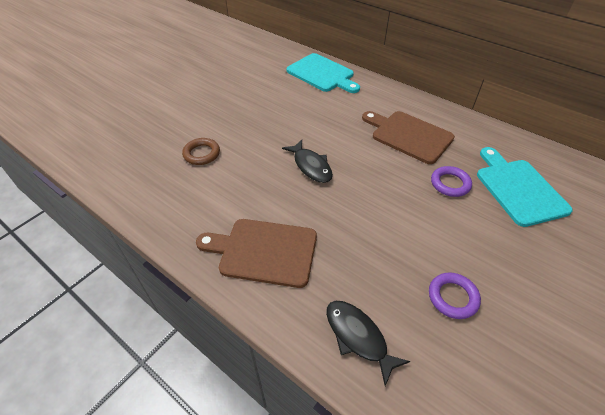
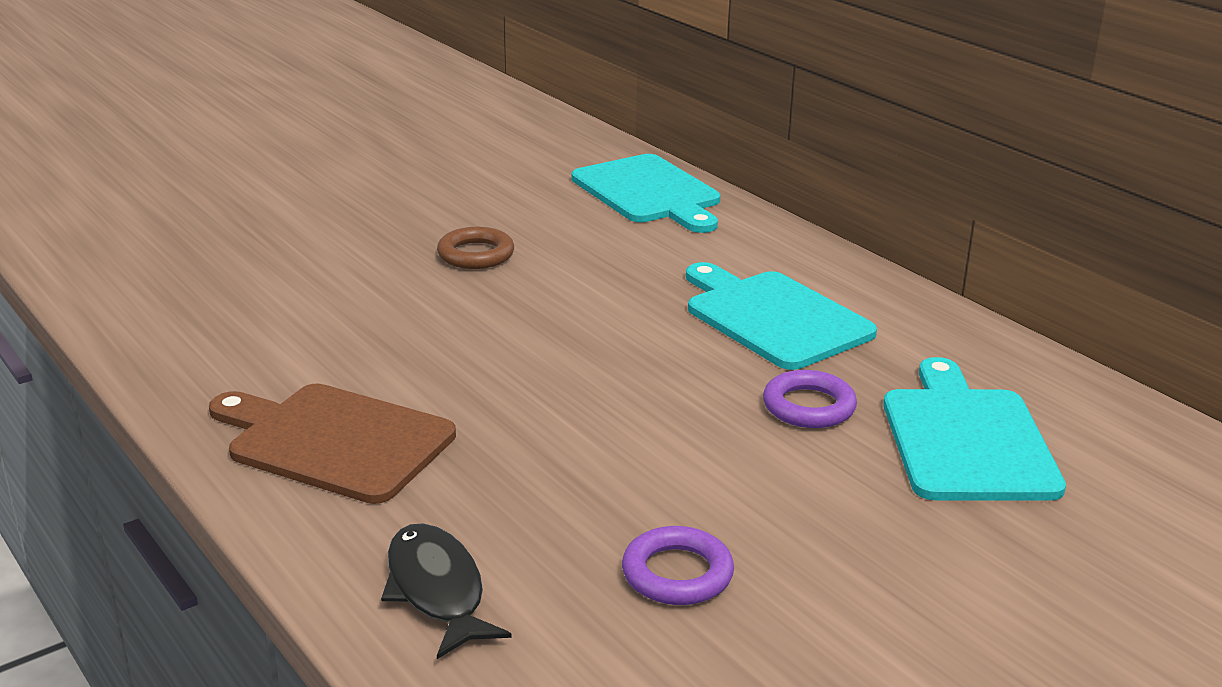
camera: 15 degrees right, 20 degrees down
(202, 154) = (306, 283): brown ring -> brown ring (476, 254)
(311, 166) = (518, 333): black fish -> none
(409, 135) = (773, 317): brown cutting board -> turquoise cutting board

